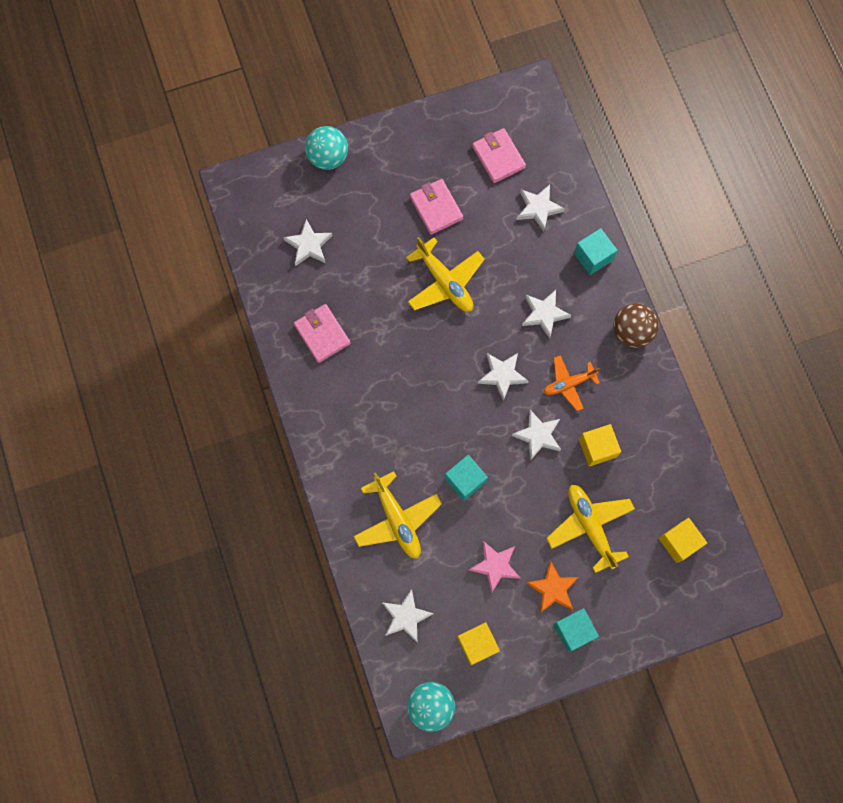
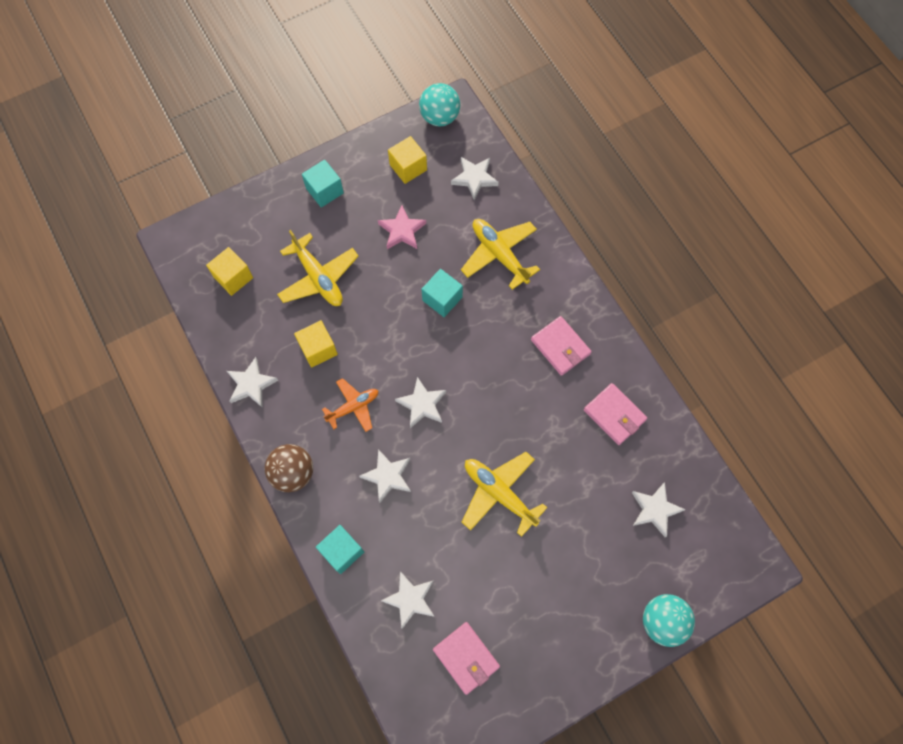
camera: 170 degrees right, 5 degrees down
(436, 208) = (525, 579): pink wallet -> pink wallet (560, 347)
(538, 435) = (378, 351): white star -> white star (251, 384)
(553, 589) = (347, 220): orange star -> none

